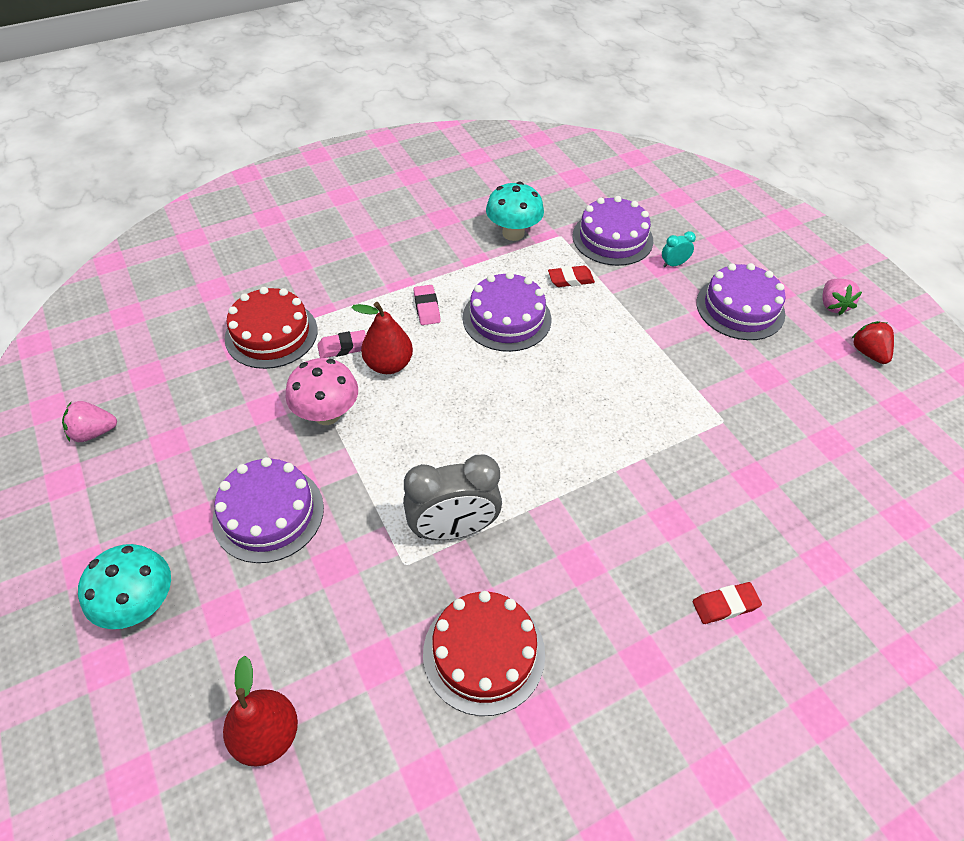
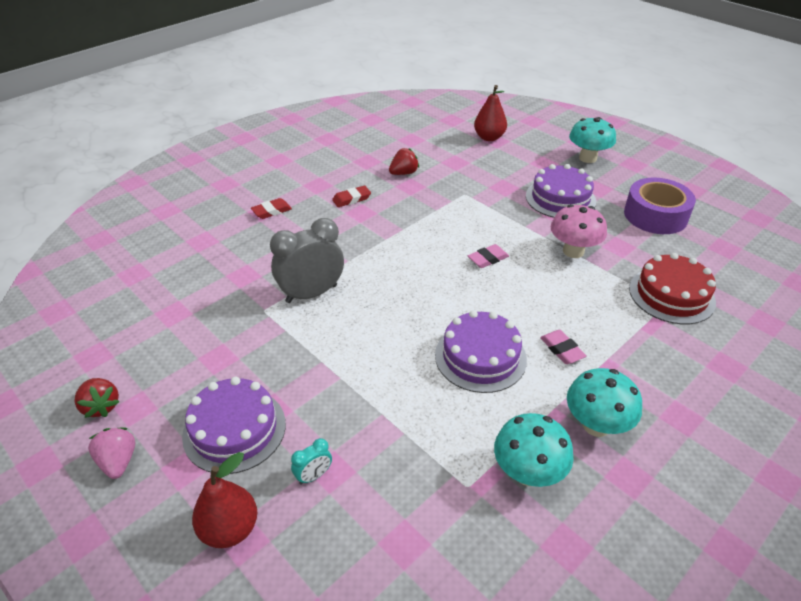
camera: 165 degrees right, 10 degrees down
(94, 432) = (710, 212): pink strawberry -> none
(170, 445) = (655, 215): none -> purple tape
(343, 347) = (604, 298): pink eraser -> pink eraser (488, 259)
(388, 364) = (557, 293): red pear -> red pear (230, 529)
(442, 248) = (596, 425): none -> turquoise mushroom
(453, 529) = (446, 212): grey clock -> grey clock (311, 294)
(484, 653) = (404, 173): red cake -> red strawberry
(570, 279) = (433, 420): red eraser -> red eraser (351, 199)
(612, 238) = (399, 500): purple cake -> none

